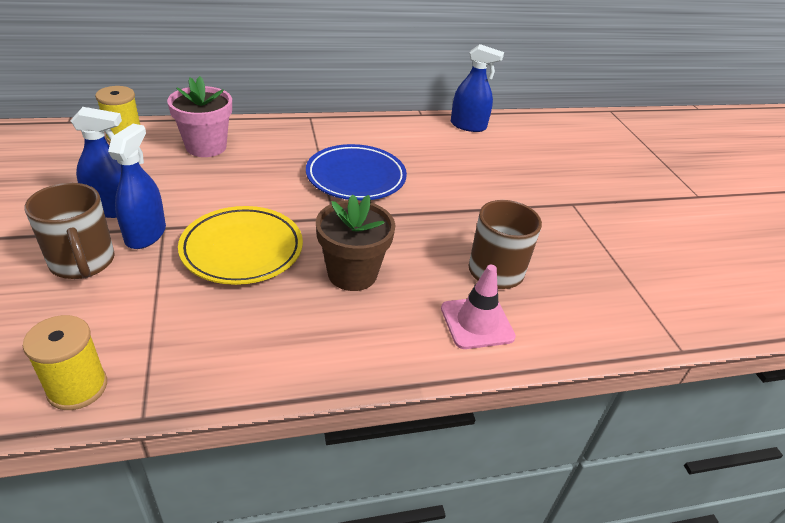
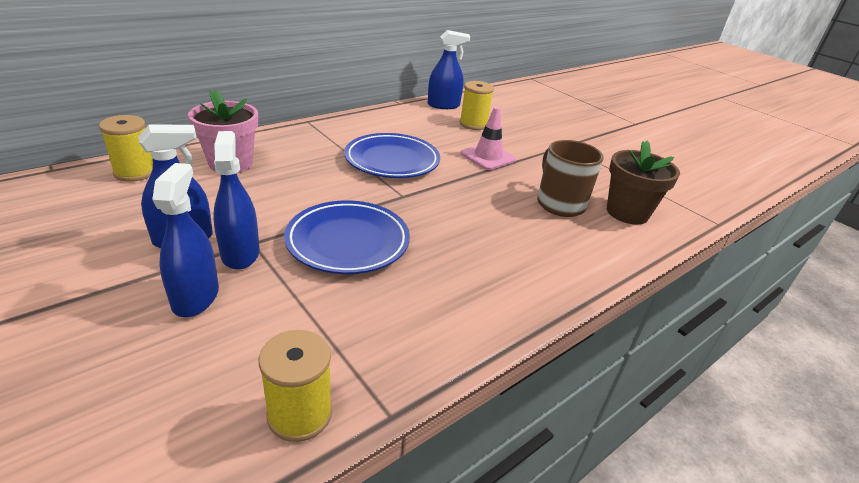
camera: 25 degrees left, 5 degrees down
(83, 263) = (195, 297): brown mug -> blue spray bottle
(242, 250) = (348, 242): yellow plate -> blue plate
(352, 274) = (459, 235): brown flower pot -> brown flower pot (627, 212)
(477, 323) = (582, 244): pink traffic cone -> pink traffic cone (488, 157)
(482, 155) = (473, 124): none -> yellow spool

